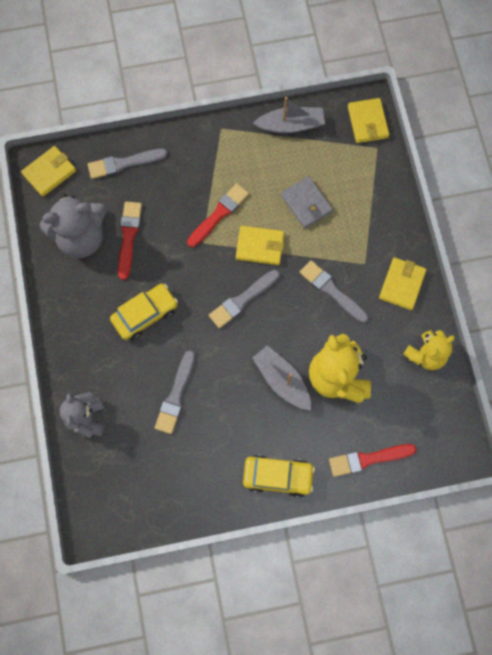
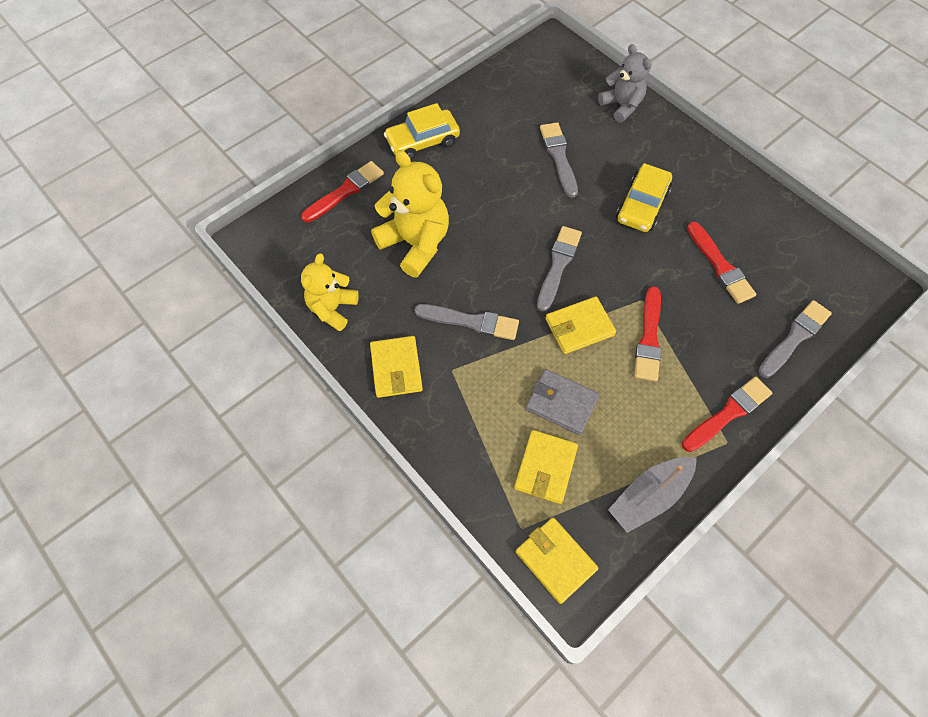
camera: 150 degrees right, 10 degrees down
(49, 172) = (858, 286): yellow wallet -> yellow wallet (545, 468)
(81, 237) = (764, 241): grey teddy bear -> none
(207, 143) = (728, 413): none -> red brush
(282, 380) = (468, 215): grey boat -> none

